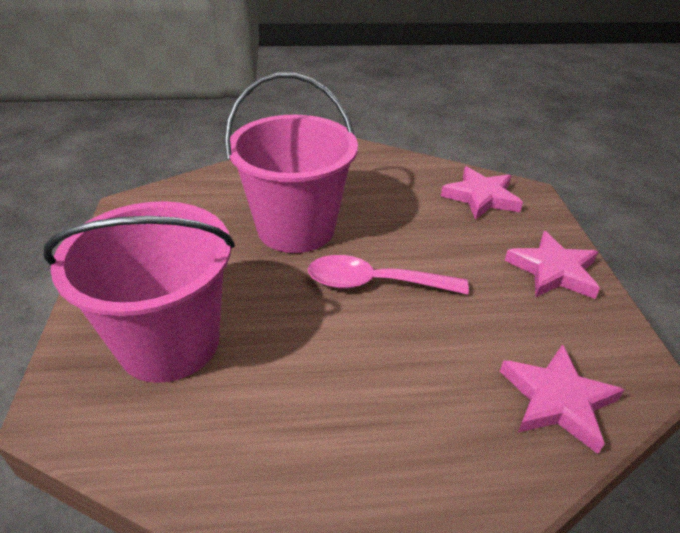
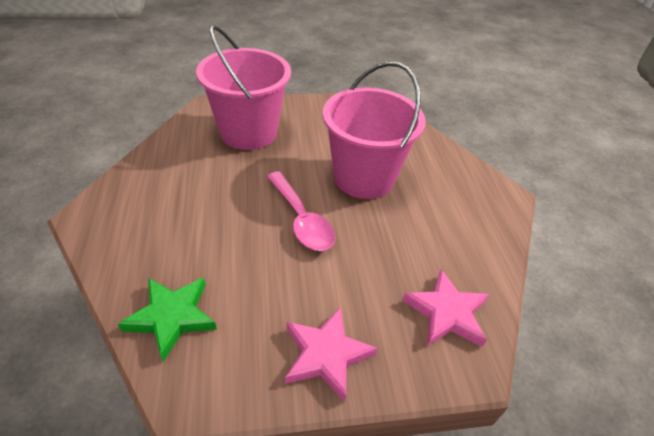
camera: 85 degrees right, 5 degrees up
(374, 283) = (302, 220): pink spoon -> pink spoon turned 150 degrees clockwise
(557, 400) = (172, 317): pink star -> green star

